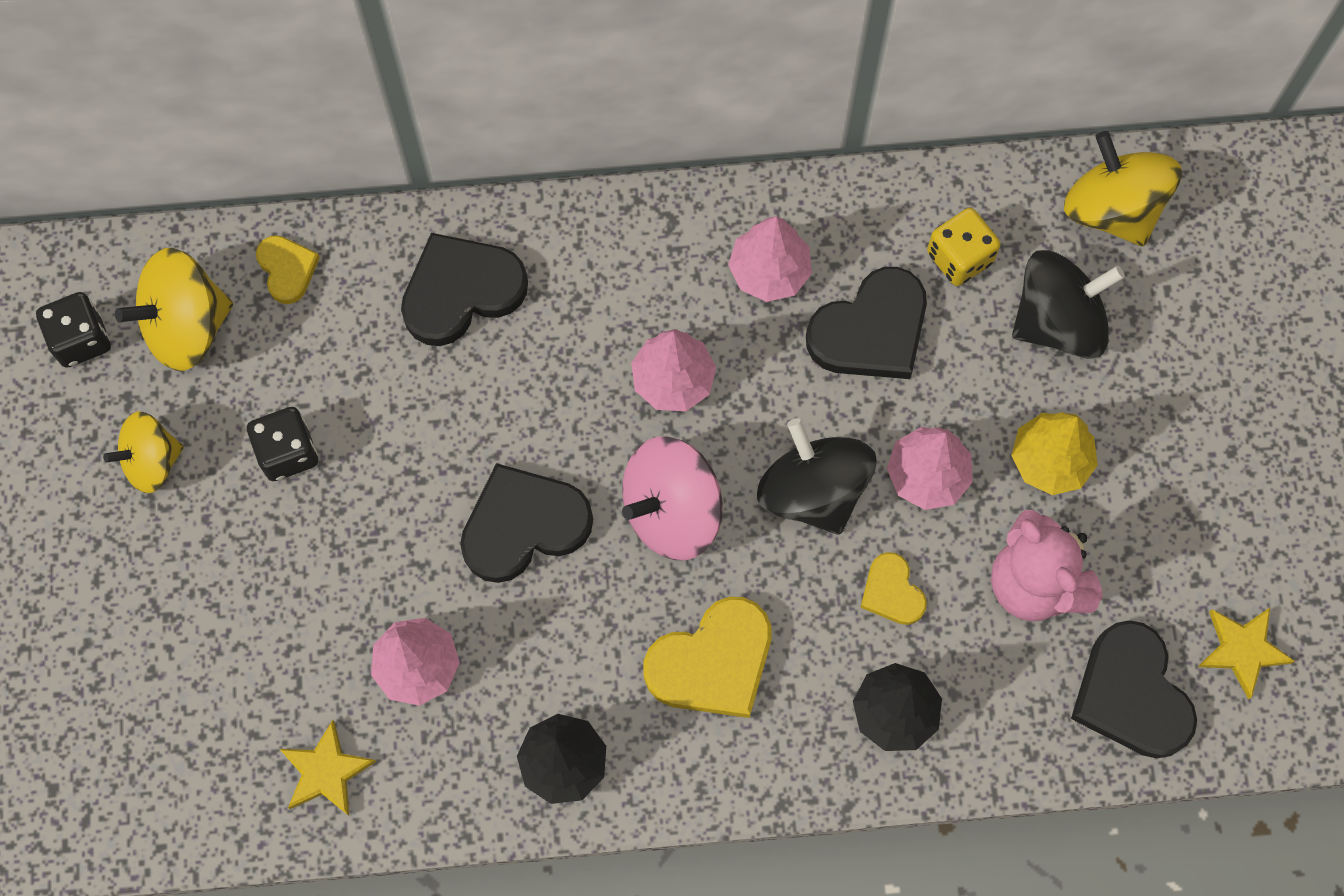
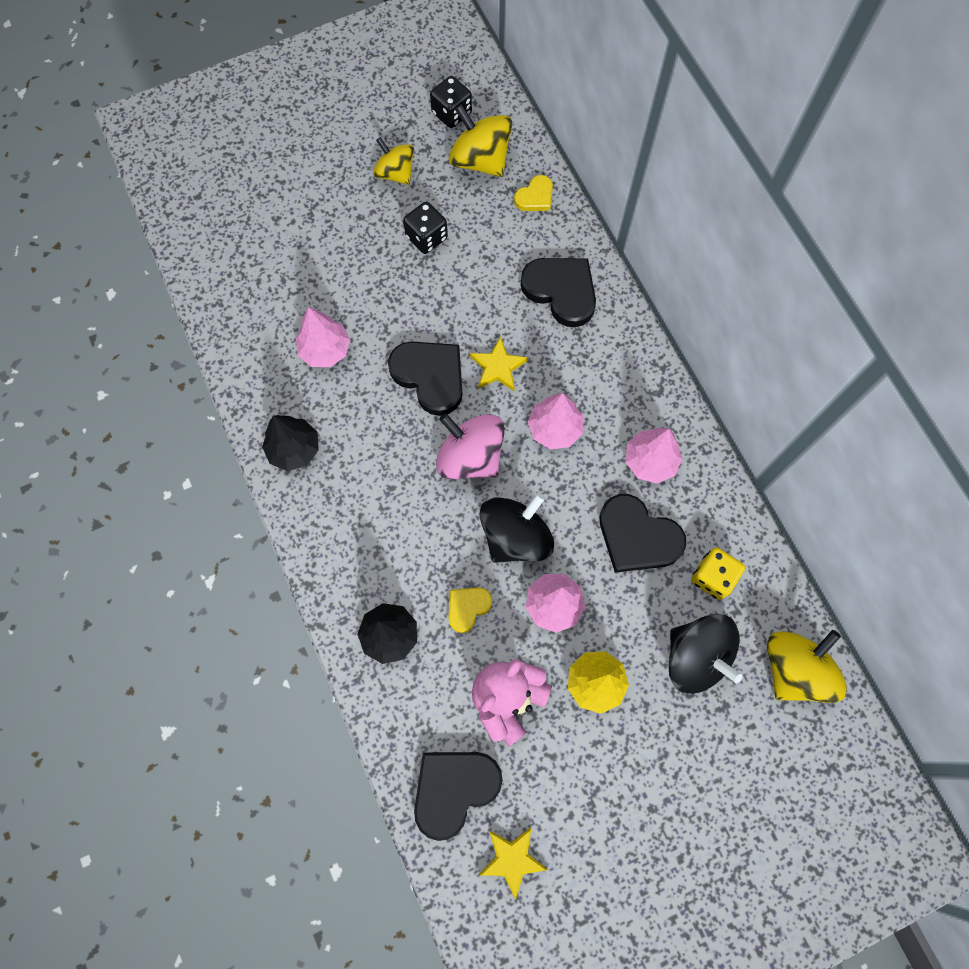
camera: 70 degrees right, 0 degrees up
(326, 771) = (249, 325): yellow star -> yellow star (498, 367)
(712, 662) = (384, 513): yellow heart -> none

